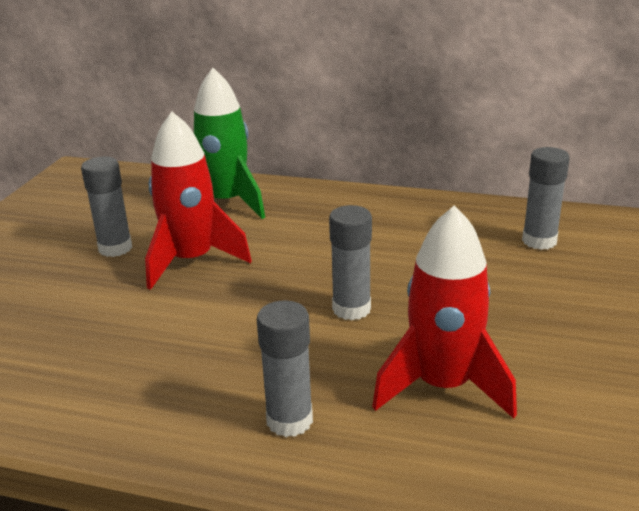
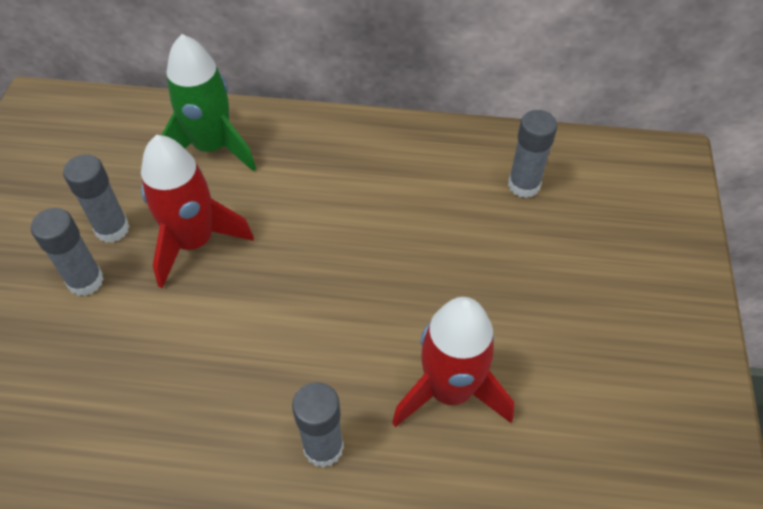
camera: 10 degrees left, 25 degrees up
(351, 309) = (359, 298): grey glue stick -> grey glue stick (85, 281)

